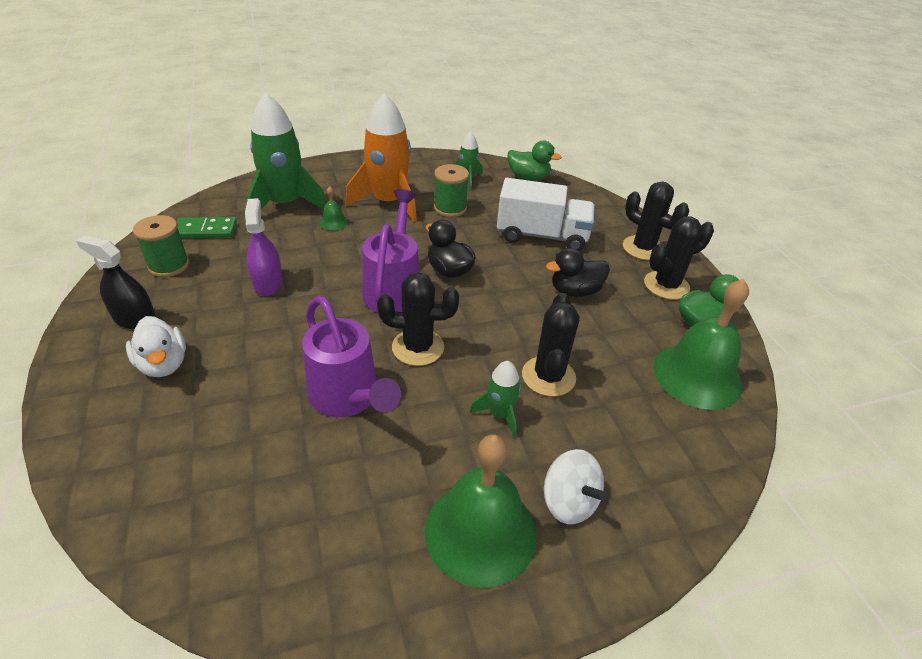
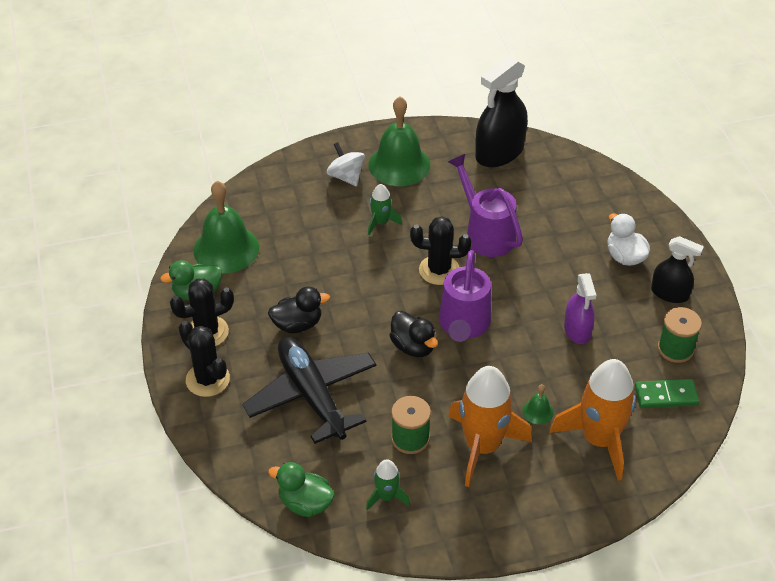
camera: 175 degrees left, 5 degrees up
(285, 204) = (599, 439): green rocket -> orange rocket
(289, 567) = (499, 152): none -> black spray bottle
(542, 236) = (312, 395): white truck -> black plane
(548, 376) = (341, 248): black cactus -> none

